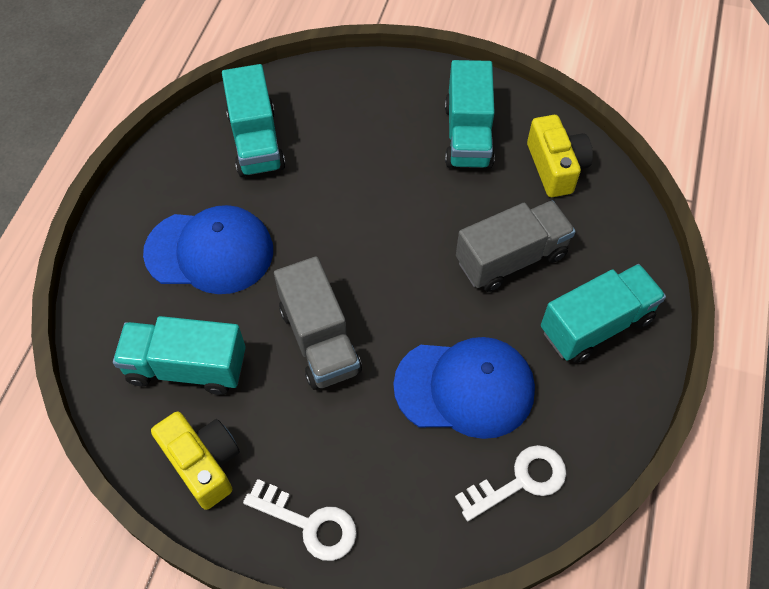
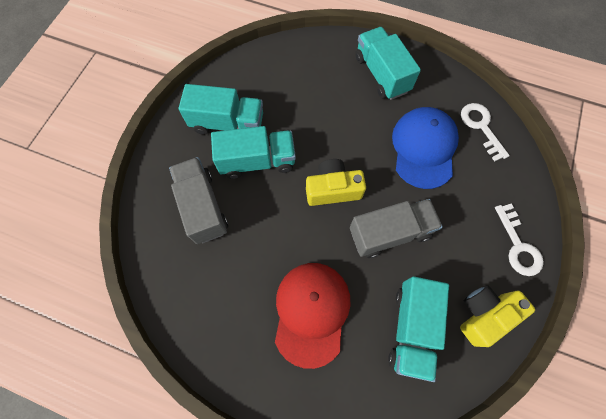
camera: 85 degrees left, 10 degrees up
(209, 251) = (311, 312): blue cap -> red cap
(256, 141) = (207, 274): turquoise truck -> turquoise truck (257, 161)
(309, 523) = (518, 245): white key -> white key turned 135 degrees clockwise
(511, 258) = (332, 111): grey truck -> grey truck (203, 207)
(555, 167) = (263, 76): yellow camera -> yellow camera (333, 189)

